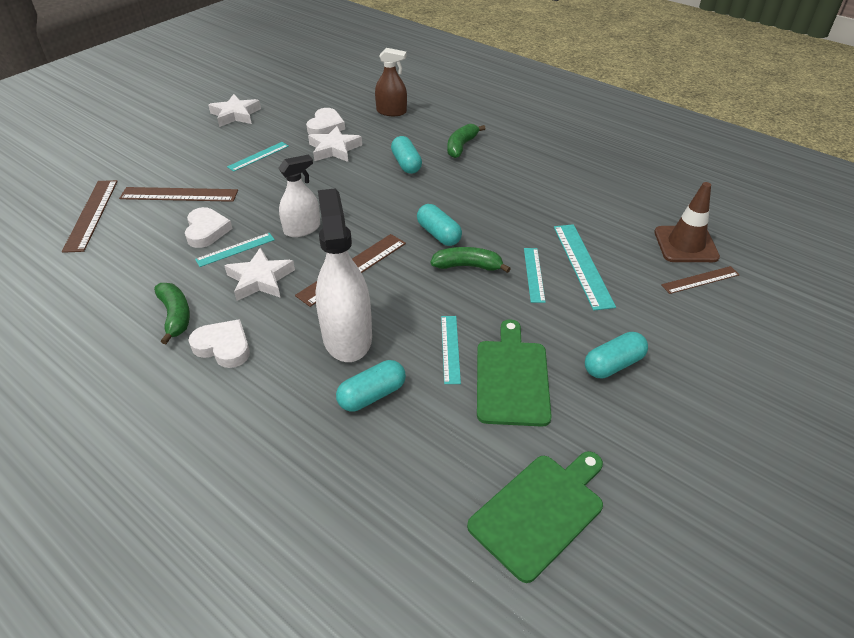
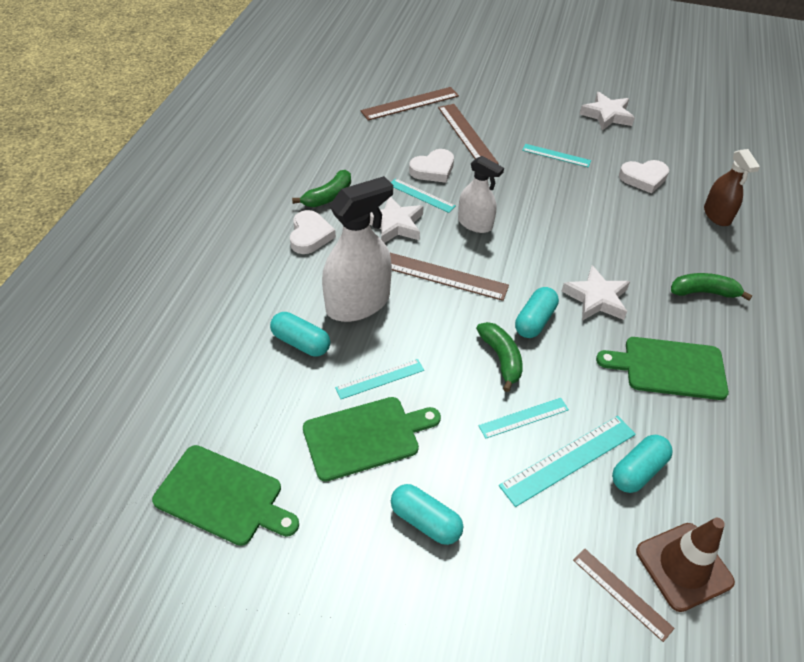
camera: 65 degrees right, 5 degrees up
(334, 149) = (611, 198): white star -> white star (596, 298)
(406, 164) = (631, 258): turquoise capsule -> turquoise capsule (638, 471)
(521, 187) = (669, 368): none -> green cutting board

